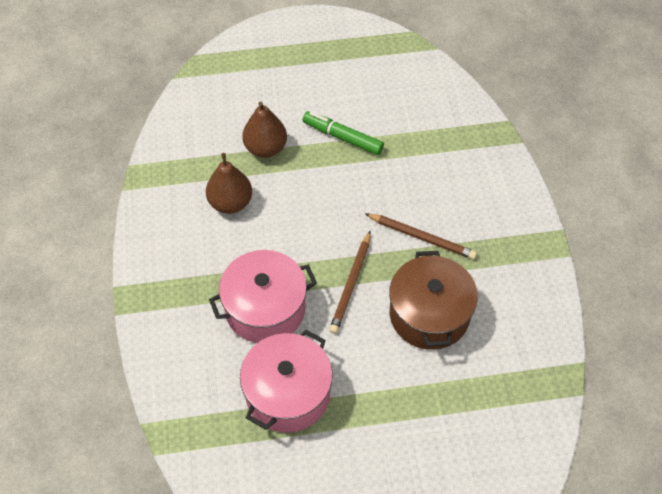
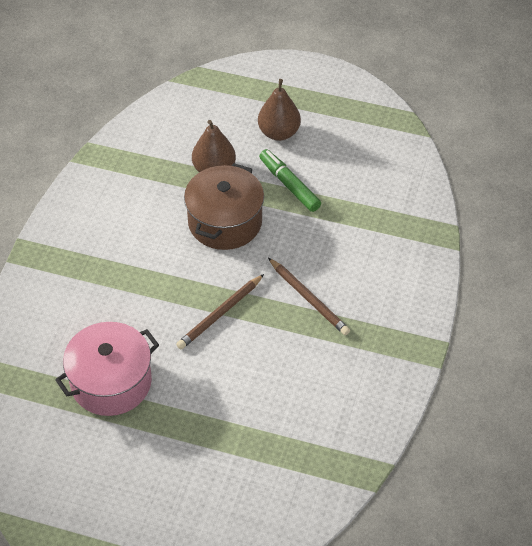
camera: 25 degrees right, 5 degrees down
(230, 203) = (156, 205): brown pear -> brown pear (279, 132)
(265, 309) = (133, 305): pink pot -> none
(429, 314) = (274, 366): brown pot -> brown pot (225, 222)

